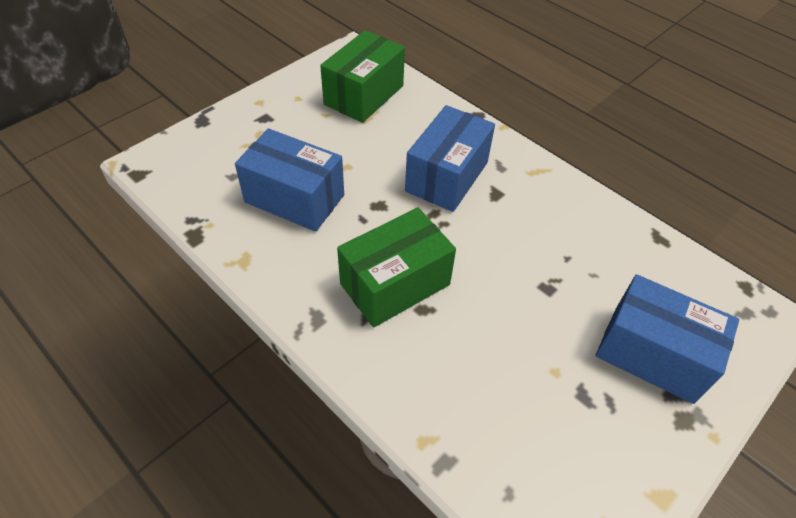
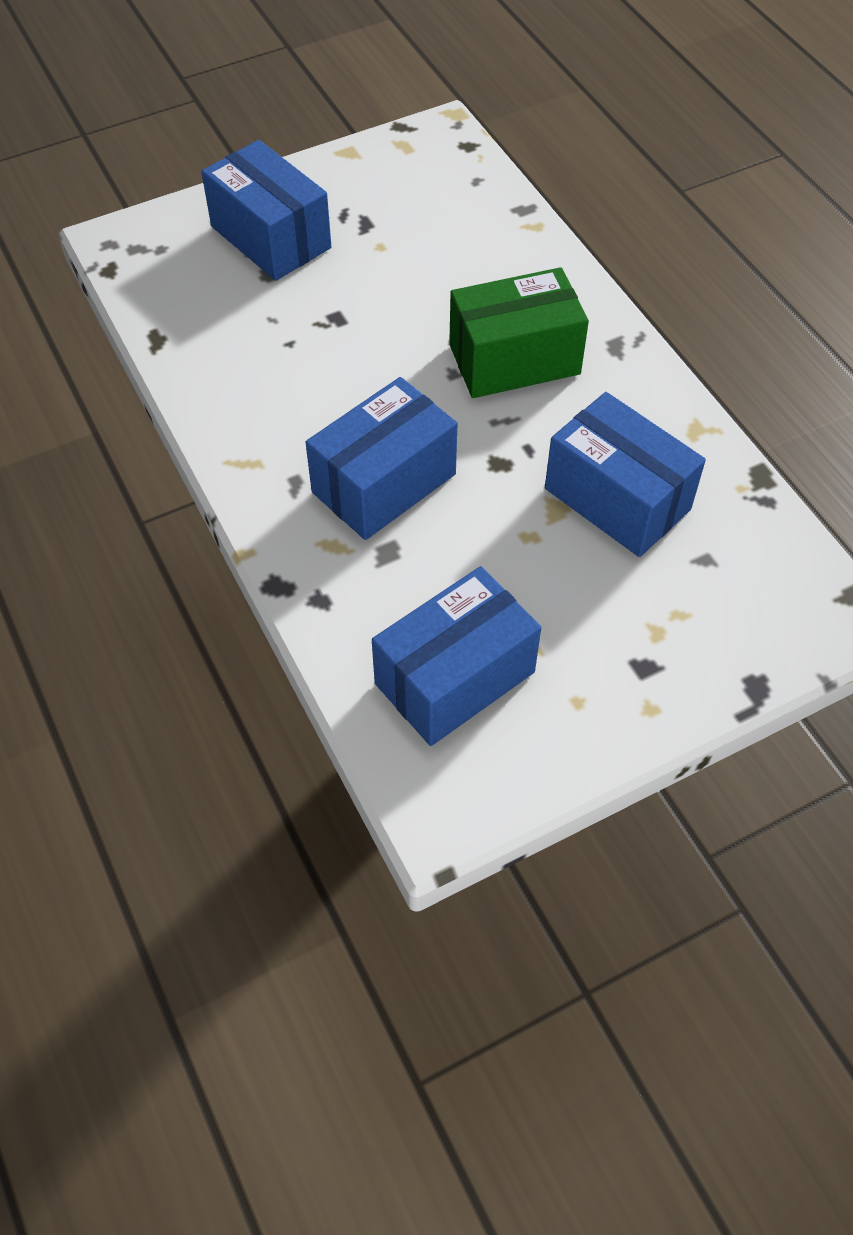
camera: 160 degrees left, 5 degrees up
(364, 95) = (455, 678): green box -> blue box

